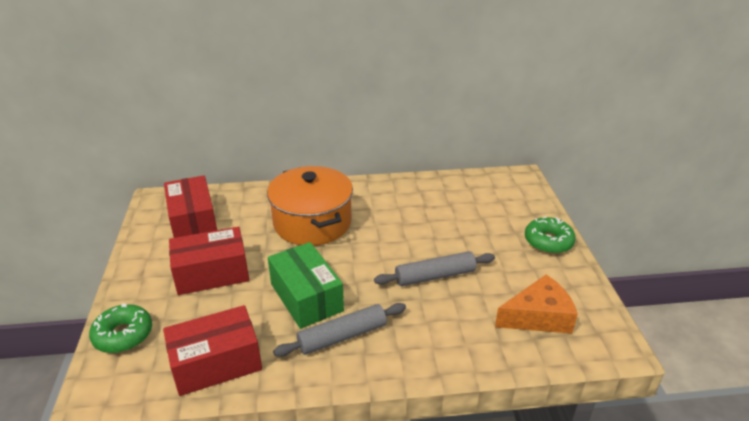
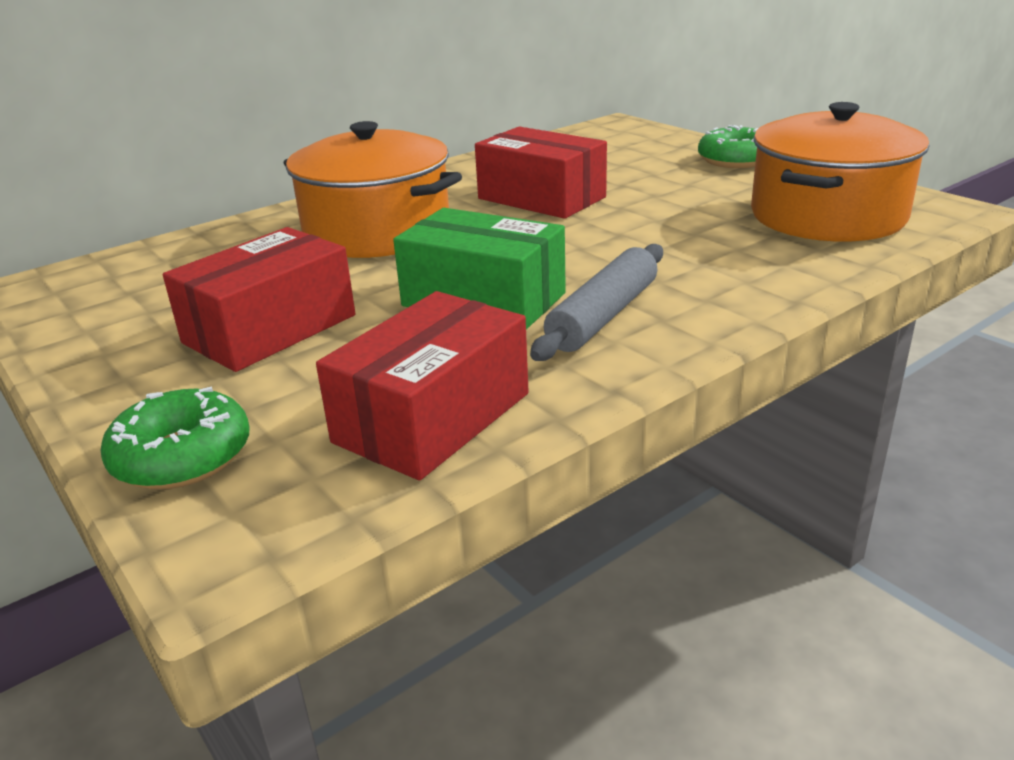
camera: 30 degrees left, 5 degrees down
(193, 221) = (144, 288): red box -> red box (541, 198)
(434, 276) = (642, 224): grey rolling pin -> none
(538, 316) = (827, 216): orange cheese -> orange pot

